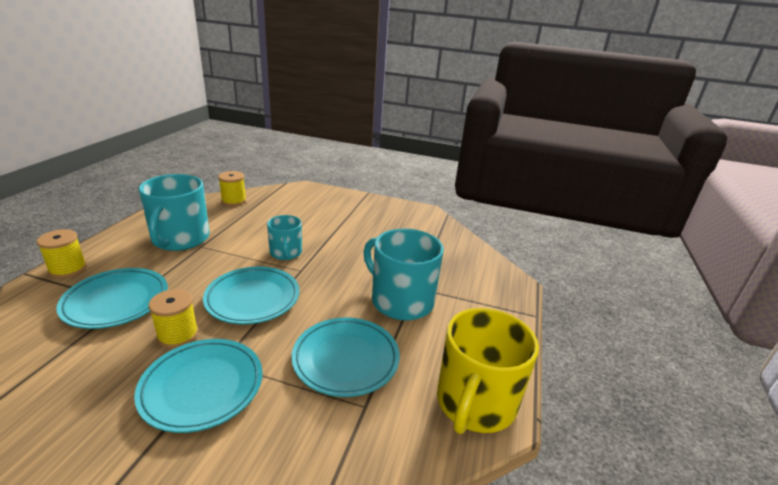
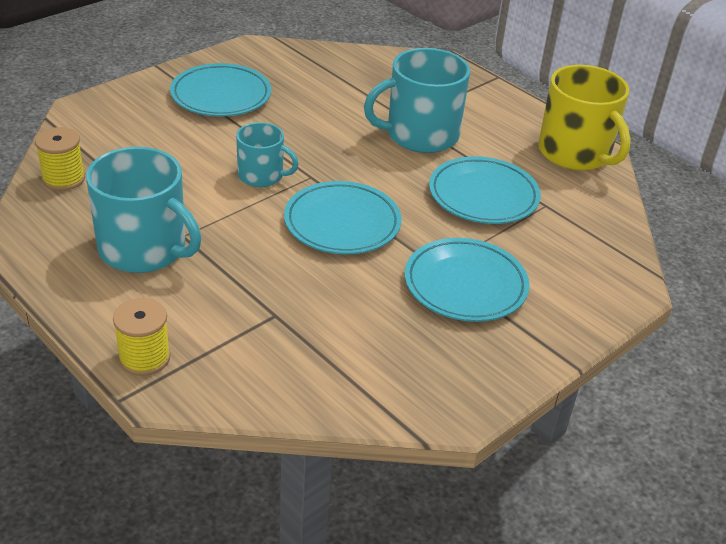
camera: 60 degrees left, 10 degrees up
(116, 301) = (267, 322): turquoise plate -> turquoise plate (221, 95)
(178, 335) = (372, 286): yellow spool -> none

